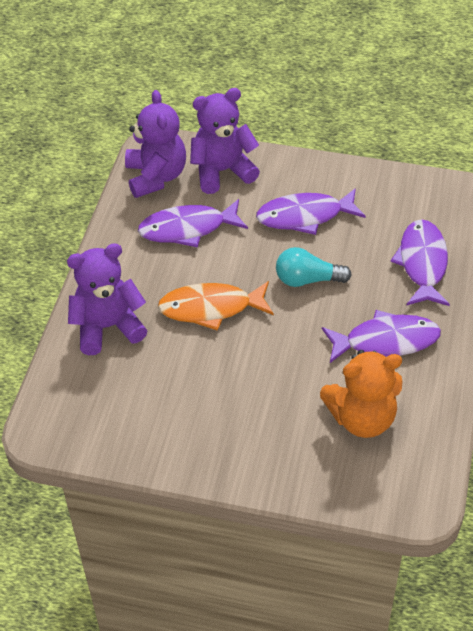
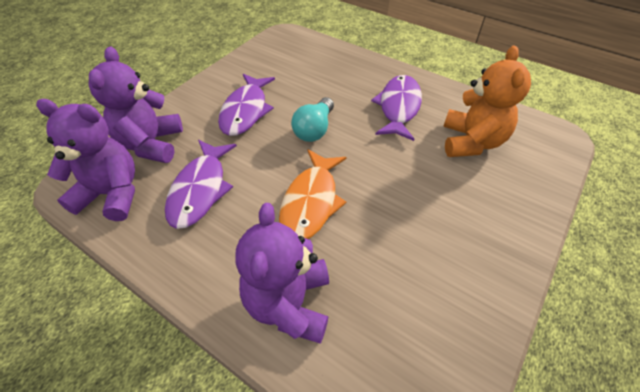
camera: 70 degrees left, 0 degrees up
(422, 263) = (333, 69): purple fish -> none

